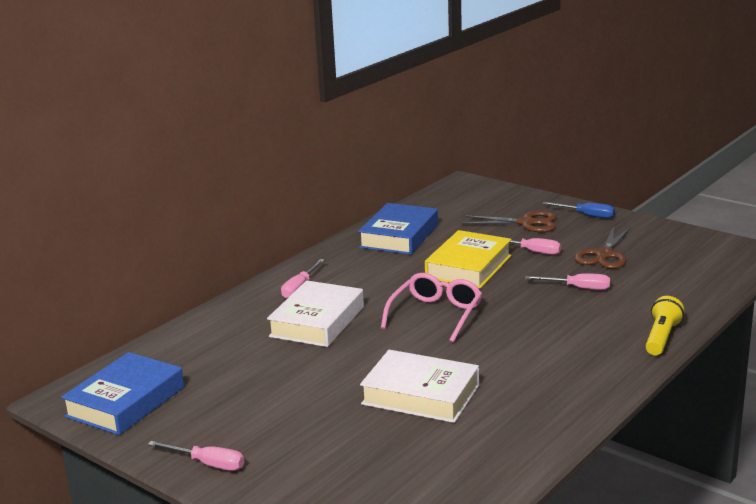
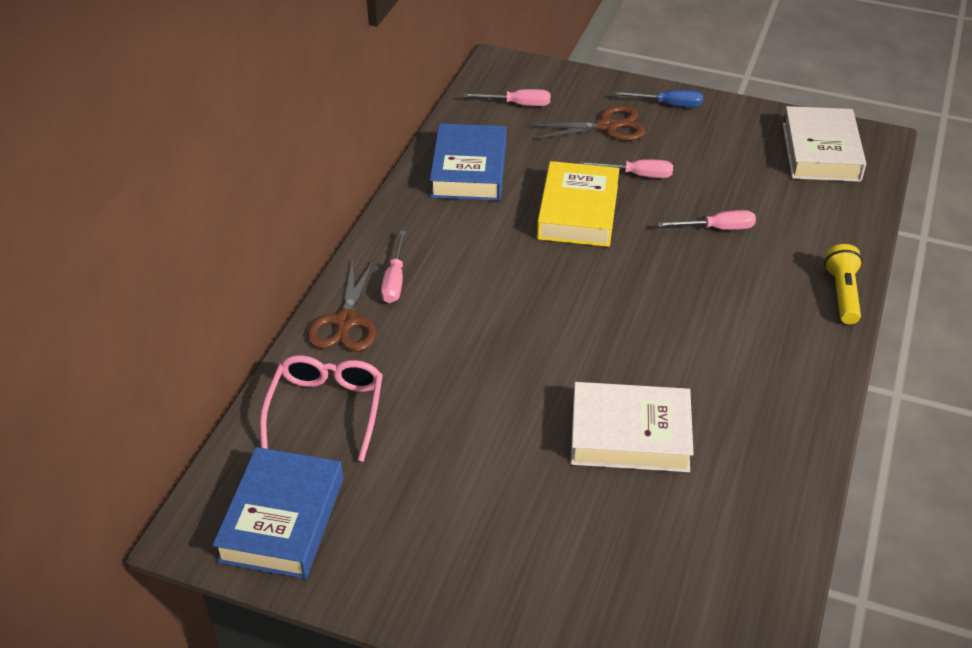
camera: 20 degrees left, 20 degrees up
(208, 464) = (443, 601): pink screwdriver -> pink screwdriver (518, 104)
(317, 322) = (447, 335): white book -> white book (821, 152)
(435, 315) = (580, 300): pink glasses -> pink glasses (326, 410)
(604, 255) = (719, 169): brown scissors -> brown scissors (346, 322)

